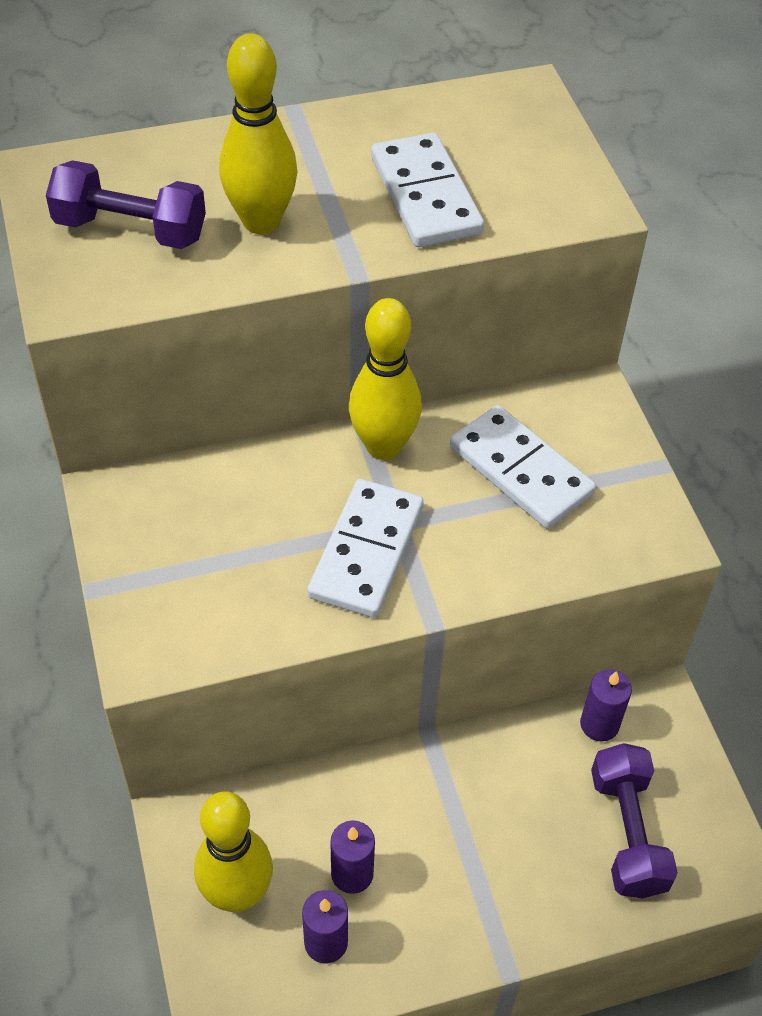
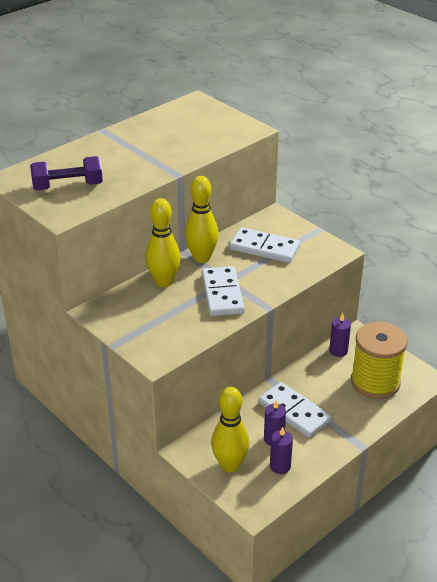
camera: 25 degrees left, 15 degrees down
(261, 221) = (122, 169): yellow bowling pin -> yellow bowling pin (164, 282)
(426, 195) = (183, 143): white domino -> white domino (294, 412)
(627, 832) = (375, 382): purple dumbbell -> yellow spool

